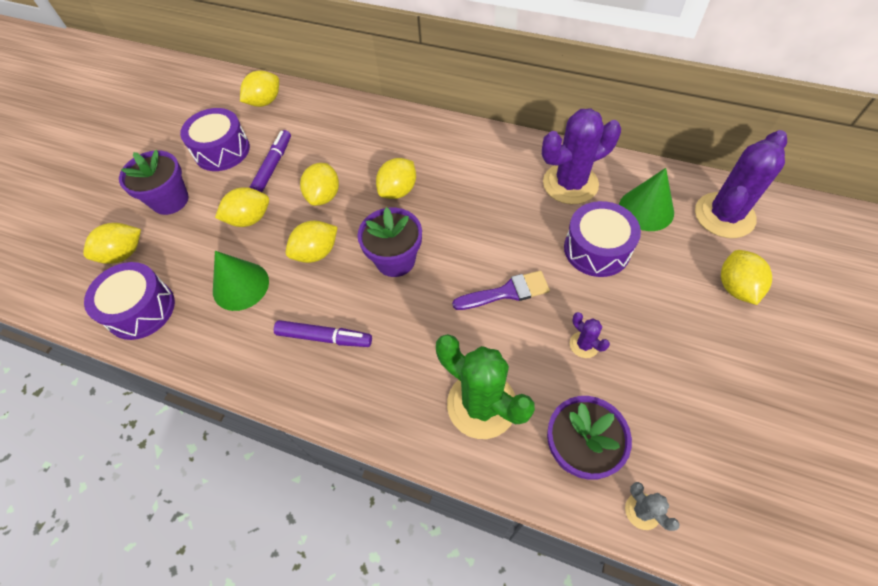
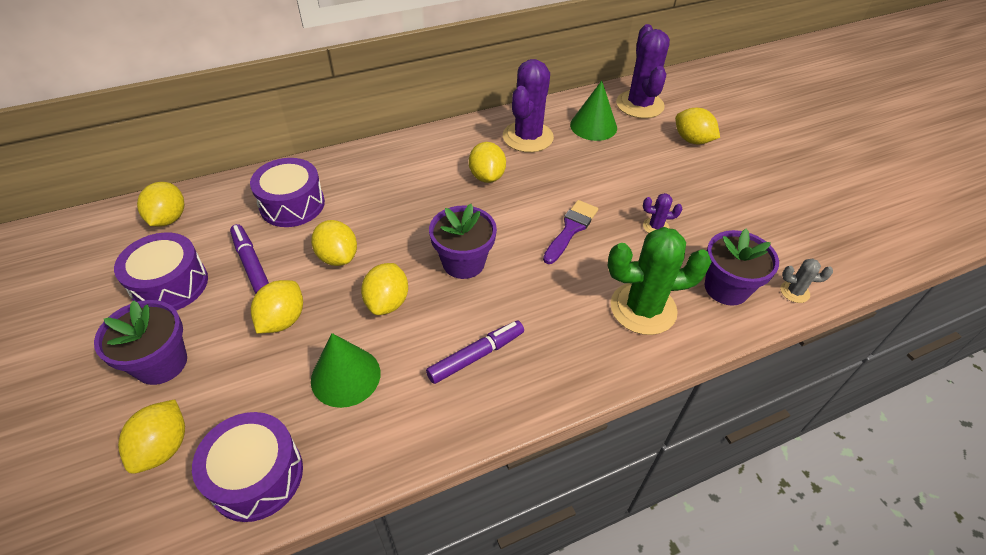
camera: 50 degrees left, 10 degrees down
(398, 191) = (402, 214): yellow lemon -> yellow lemon (487, 176)
(596, 249) = (593, 166): purple drum -> purple drum (292, 204)

